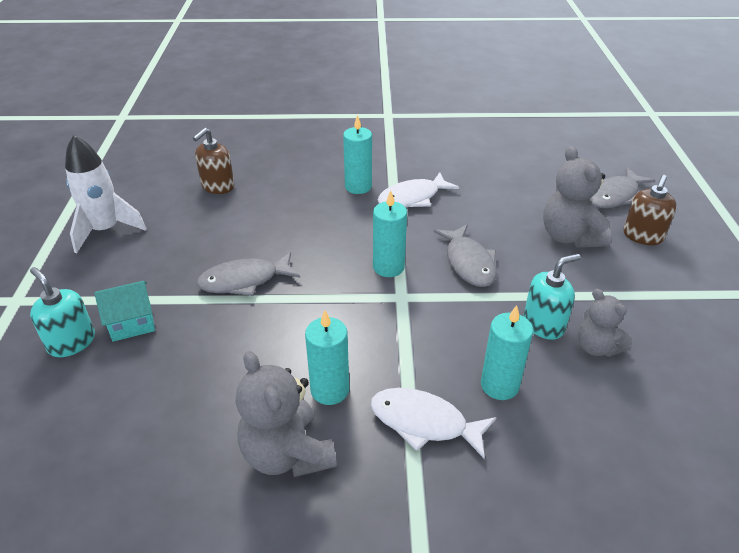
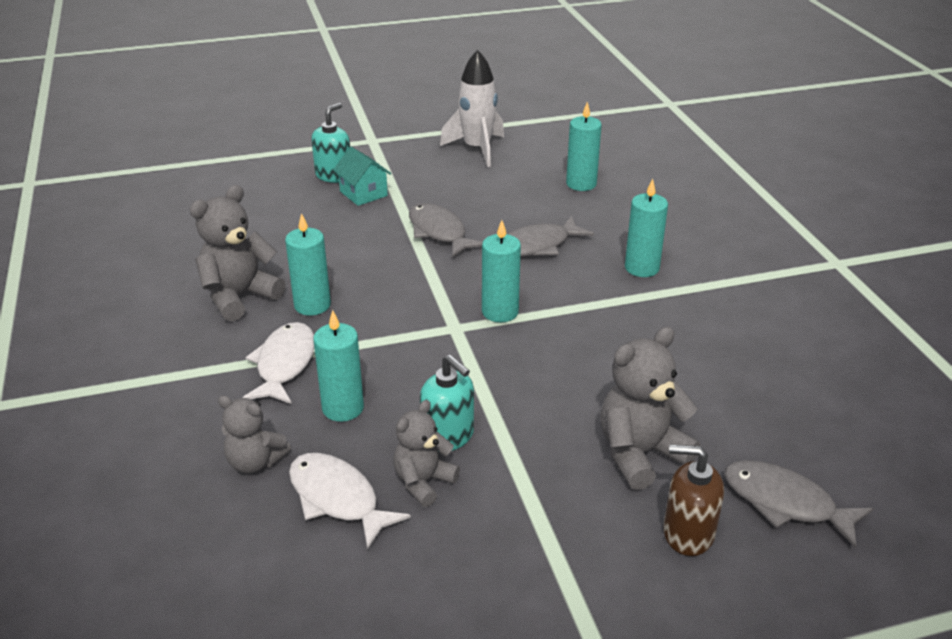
camera: 75 degrees right, 5 degrees down
(217, 186) = (581, 184): brown soap dispenser -> turquoise candle
(412, 198) = (645, 310): white fish -> white fish (337, 499)
(468, 263) = (536, 368): grey fish -> grey fish (537, 245)
(569, 458) = (255, 462): none -> grey teddy bear

